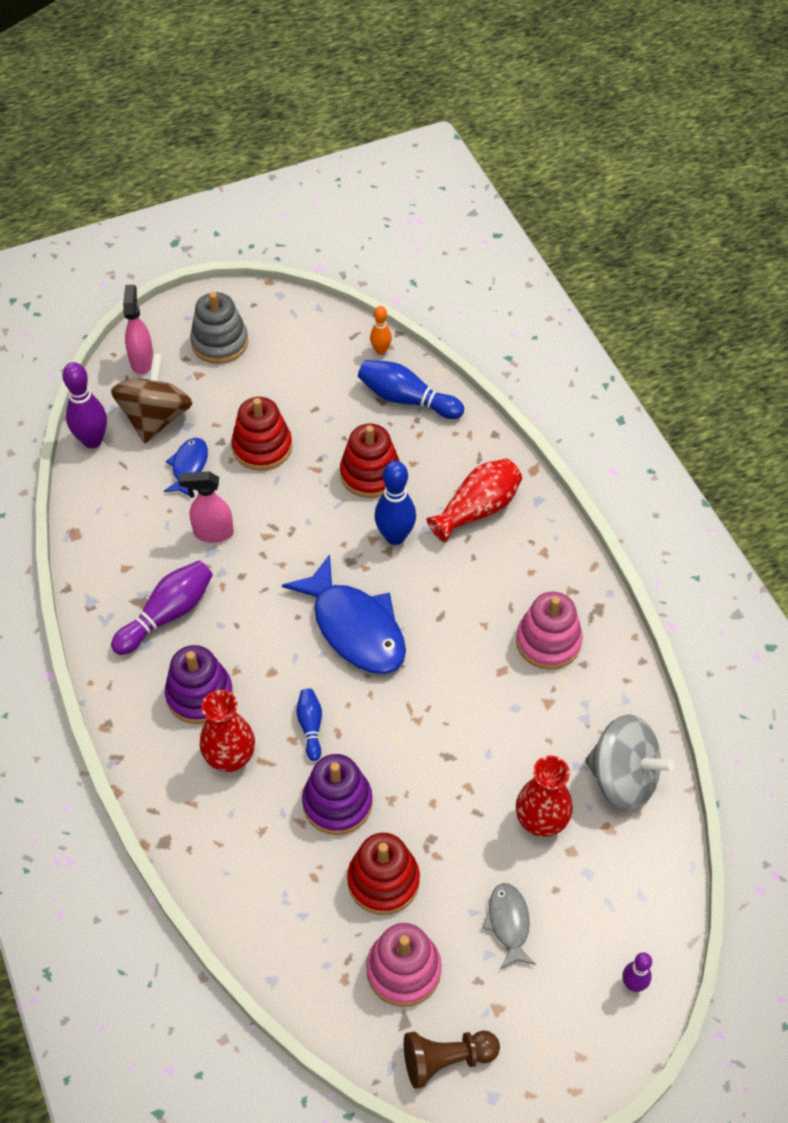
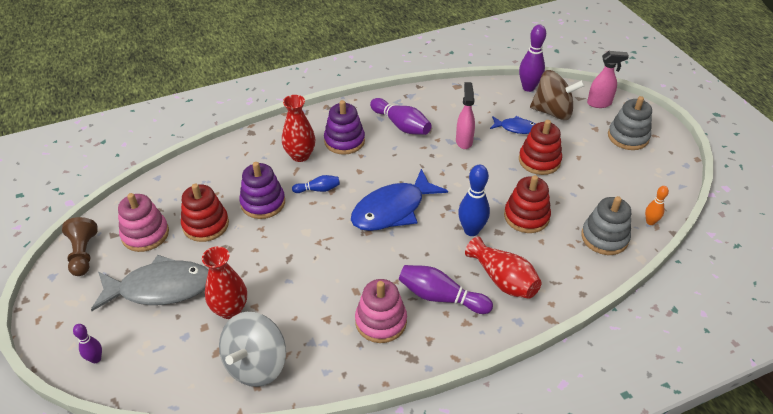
camera: 90 degrees right, 10 degrees down
(407, 399) = (604, 237): blue bowling pin -> grey stacking toy
(507, 576) = (441, 297): none -> purple bowling pin
(508, 923) = (160, 288): grey fish -> grey fish, size x1.96

